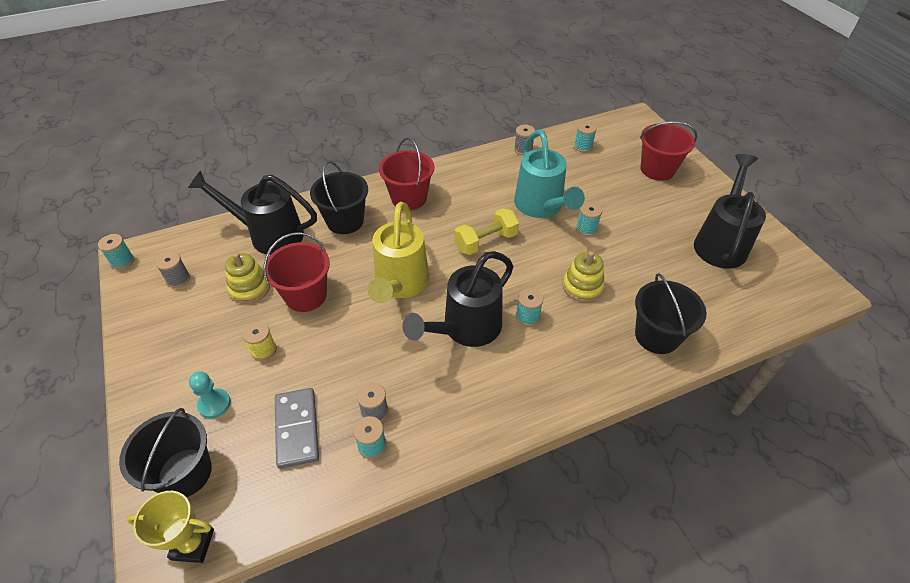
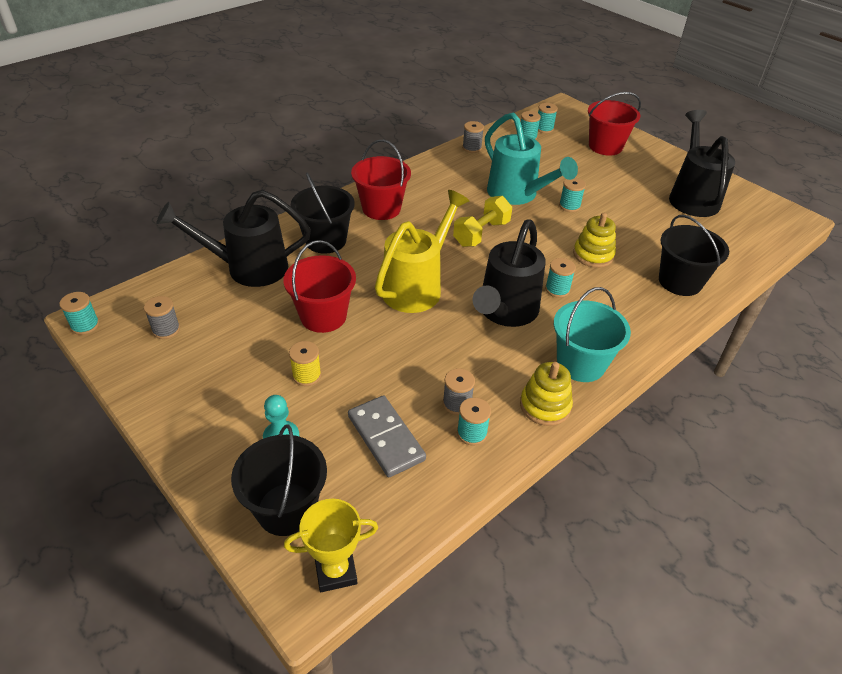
camera: 20 degrees left, 5 degrees down
(250, 288) = (256, 322): yellow stacking toy -> yellow stacking toy (545, 406)
(400, 284) = (417, 286): yellow watering can -> yellow watering can turned 135 degrees counterclockwise
(509, 401) = (581, 364): none -> turquoise bucket
(604, 140) = (544, 129): none -> turquoise spool

